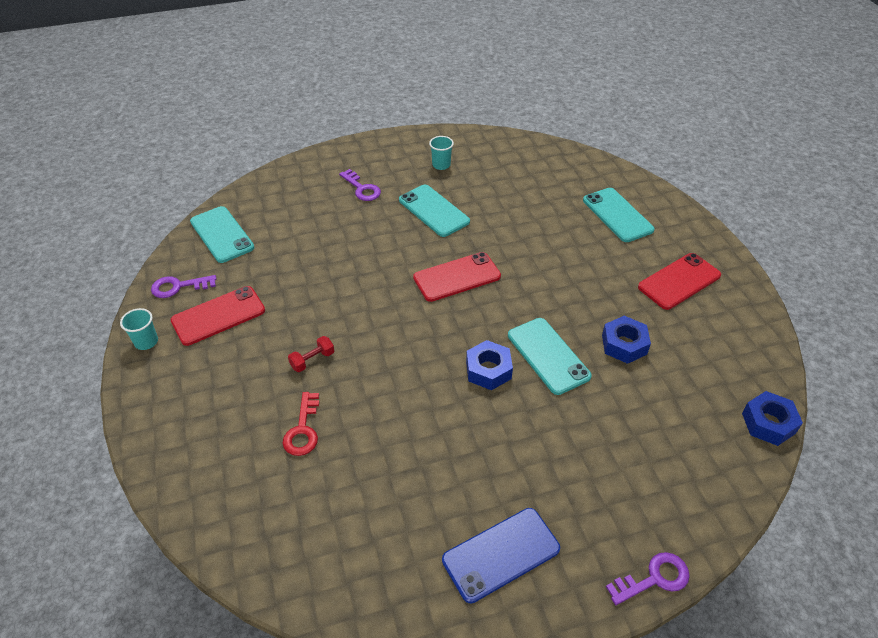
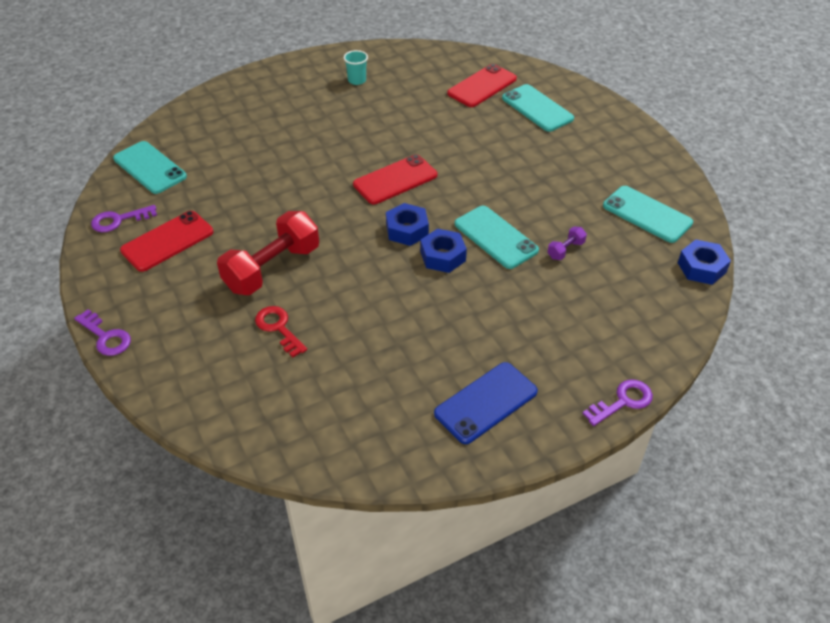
camera: 10 degrees left, 0 degrees up
(146, 342) = (100, 273): turquoise cup -> none
(303, 429) = (278, 328): red key -> red key turned 150 degrees clockwise
(312, 360) = (272, 268): red dumbbell -> red dumbbell, size x2.34
(362, 188) = (282, 110): purple key -> purple key (106, 337)
(434, 211) = (359, 123): turquoise phone -> turquoise phone (647, 214)
(620, 381) = (565, 250): none -> purple dumbbell
(624, 344) = (563, 219): blue nut -> blue nut (407, 230)
(679, 281) = (604, 160): red phone -> red phone (482, 86)

